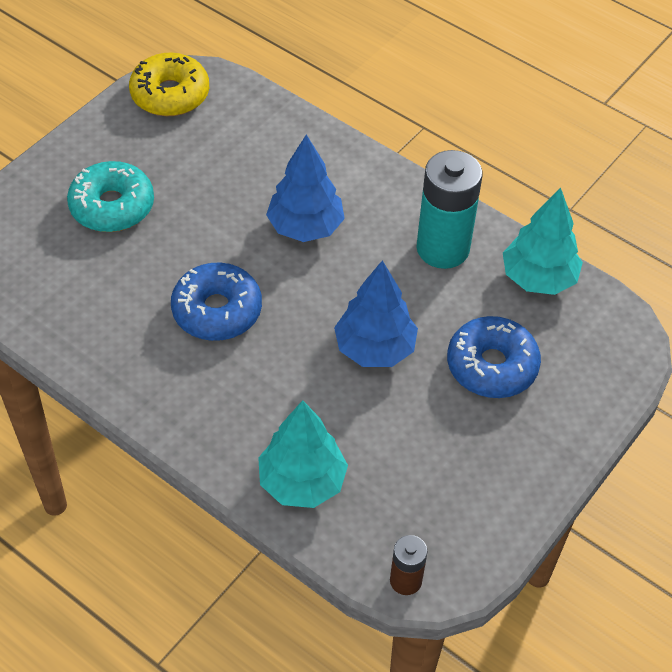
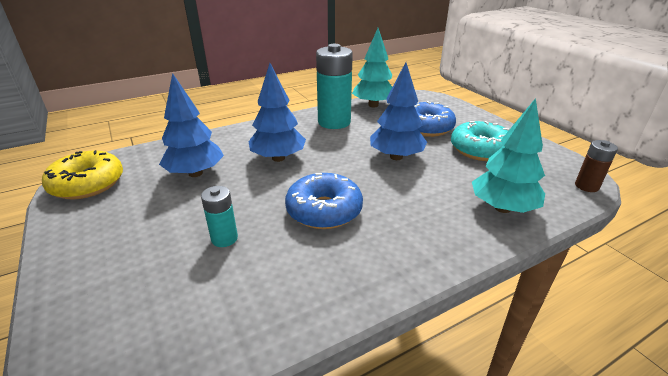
camera: 65 degrees left, 20 degrees down
(112, 206) = (162, 242): turquoise donut -> turquoise donut (480, 150)
(136, 249) = (224, 238): none -> turquoise battery
(233, 168) = (195, 173): none -> blue tree

